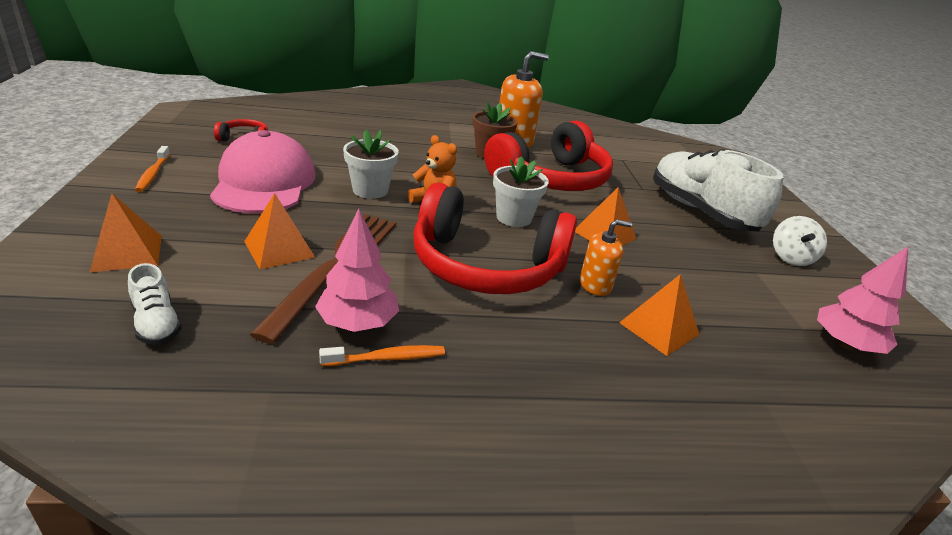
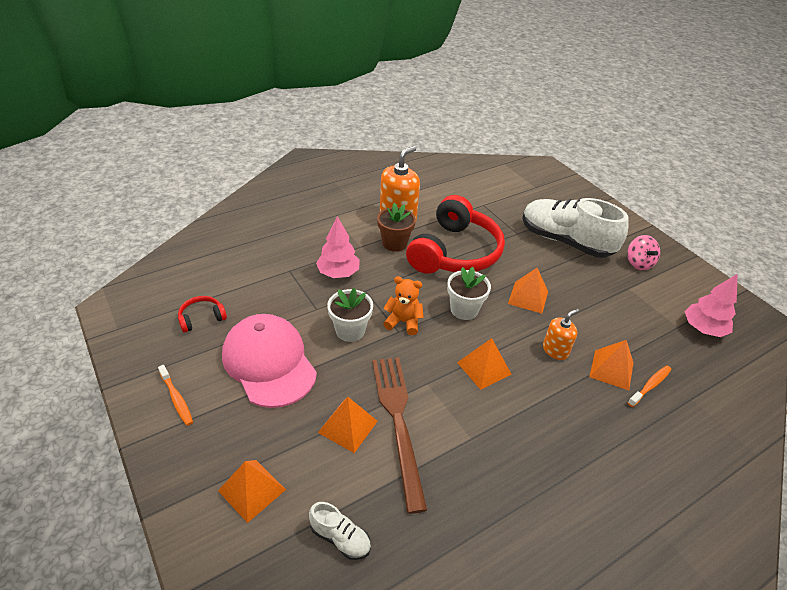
camera: 25 degrees left, 10 degrees up
(358, 323) = (455, 463): pink tree -> pink tree (338, 273)
(387, 358) = (495, 482): orange toothbrush -> orange toothbrush (650, 386)
(486, 265) = (484, 368): red headphones -> orange pyramid
(790, 257) = (638, 263): white spinning top -> pink spinning top

